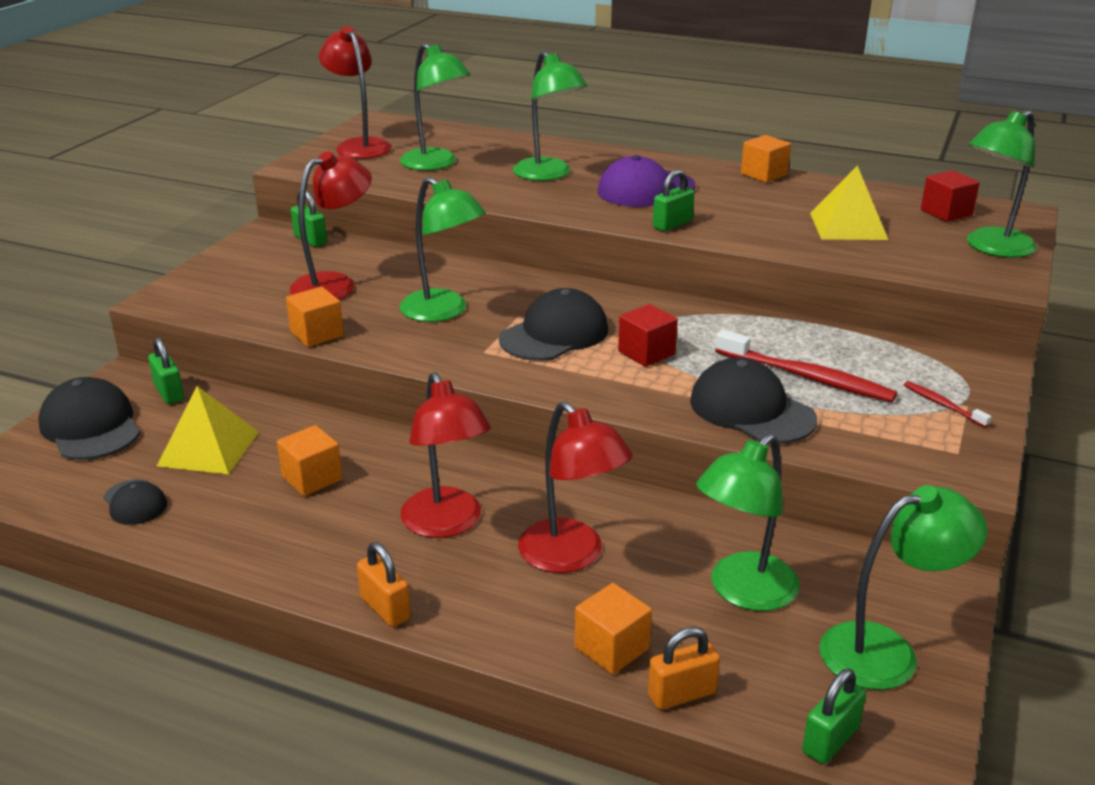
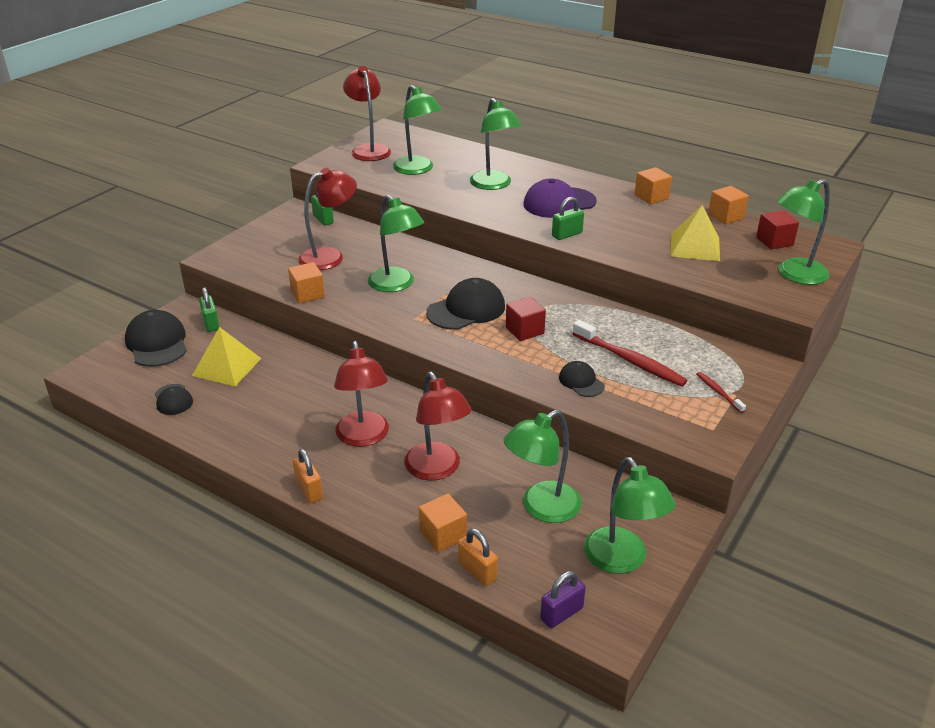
camera: 10 degrees right, 5 degrees up
(312, 478) = (287, 395): orange cube -> orange cube (726, 216)
(682, 694) = (477, 571): orange padlock -> orange padlock turned 60 degrees clockwise
(751, 410) = (581, 381): black cap -> black cap, size x0.55
(830, 740) = (561, 613): green padlock -> purple padlock
(886, 651) = (622, 560): green lamp -> green lamp turned 75 degrees clockwise

